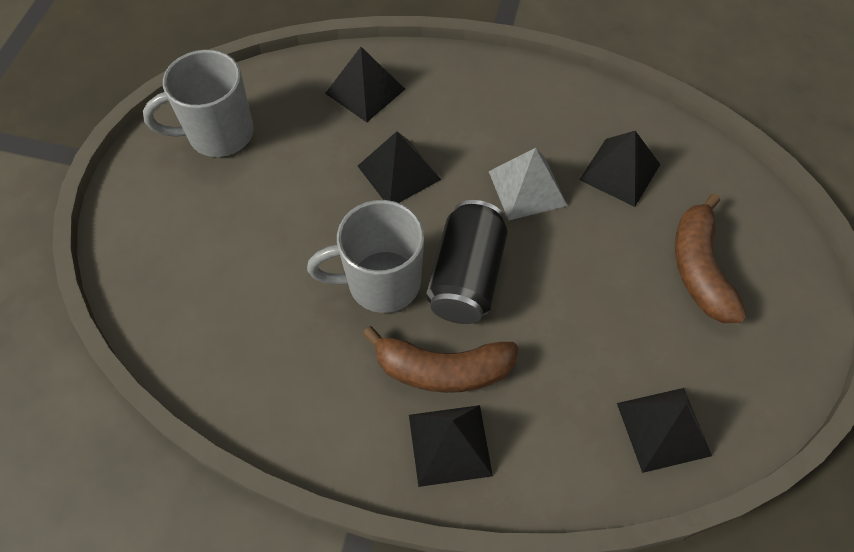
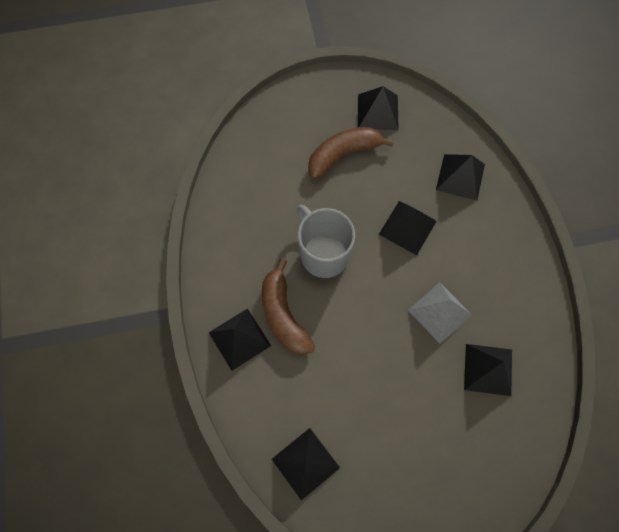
camera: 65 degrees right, 10 degrees up
(218, 134) = (377, 112): grey mug -> black pyramid
(466, 277) = (352, 302): black can -> none
(699, 269) = (435, 451): brown banana -> brown banana (343, 154)

